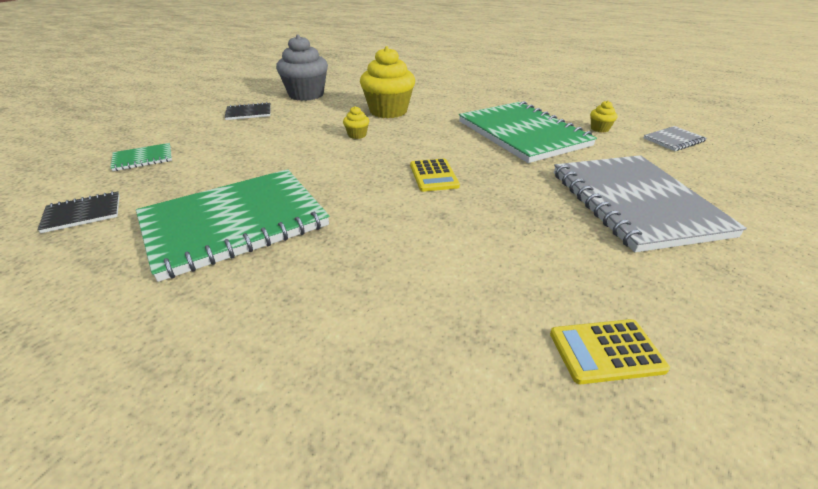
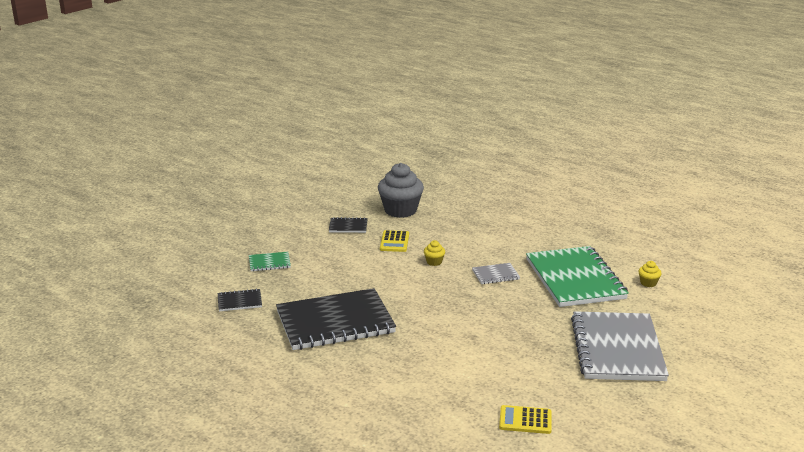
camera: 15 degrees right, 10 degrees down
(234, 223) = (335, 322): green notebook -> black notebook
(388, 111) = (469, 239): yellow cupcake -> none
(433, 176) = (480, 307): yellow calculator -> yellow calculator (394, 242)
(673, 140) = (704, 303): grey notebook -> grey notebook (495, 275)

